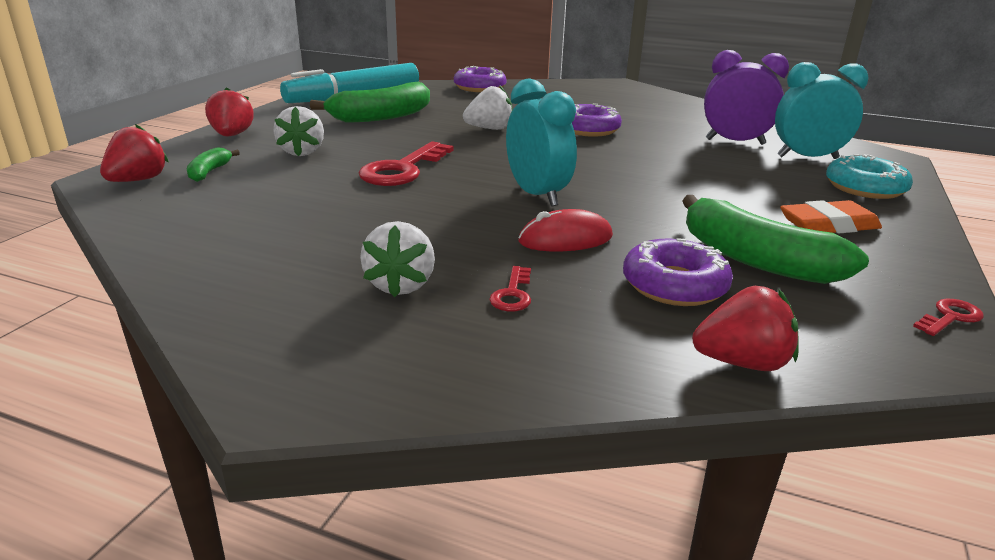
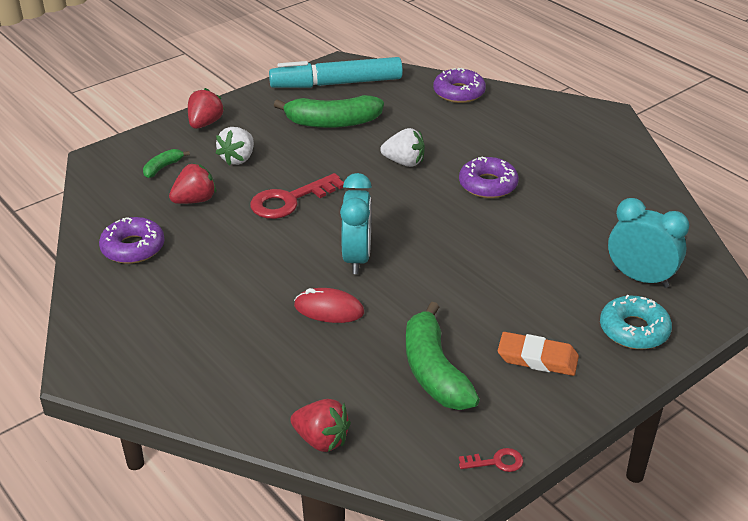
camera: 30 degrees right, 10 degrees up
(138, 180) = (116, 165): red strawberry -> red strawberry (195, 200)
(400, 285) = (195, 316): white strawberry -> none
(512, 294) = (249, 345): red key -> none
(674, 285) = (352, 373): purple donut -> purple donut (133, 248)
(735, 142) = (602, 237): purple clock -> none

